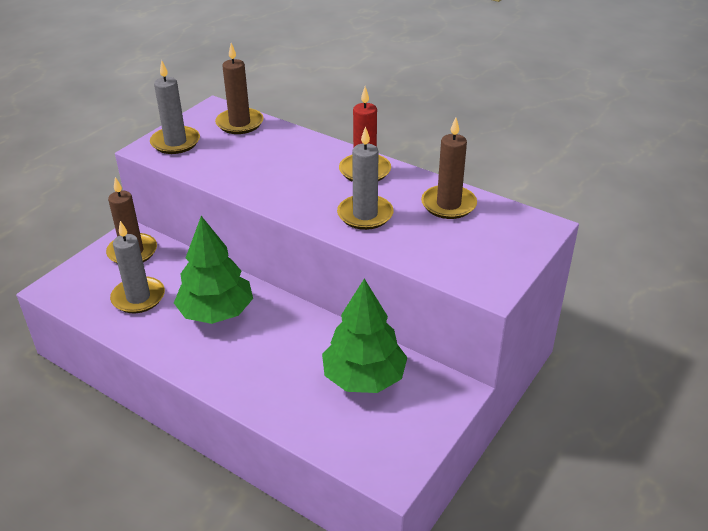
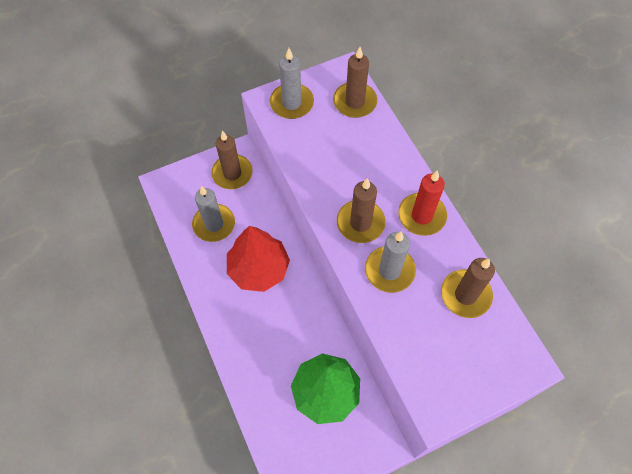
camera: 30 degrees right, 25 degrees up
(216, 312) = (259, 269): green tree -> red tree
(310, 195) = (360, 223): none -> brown candle

